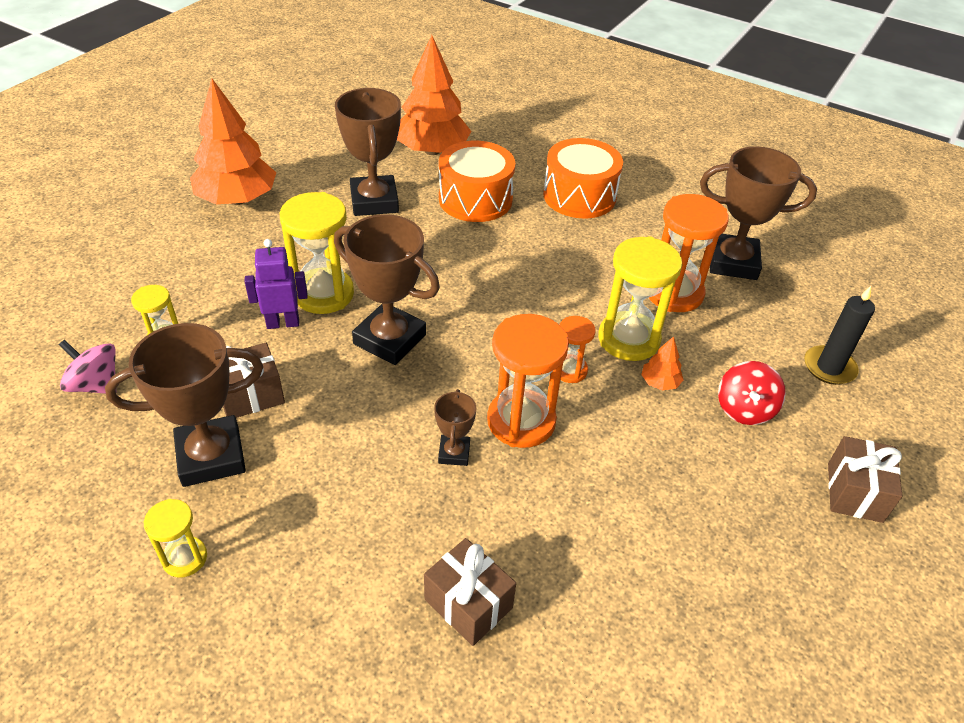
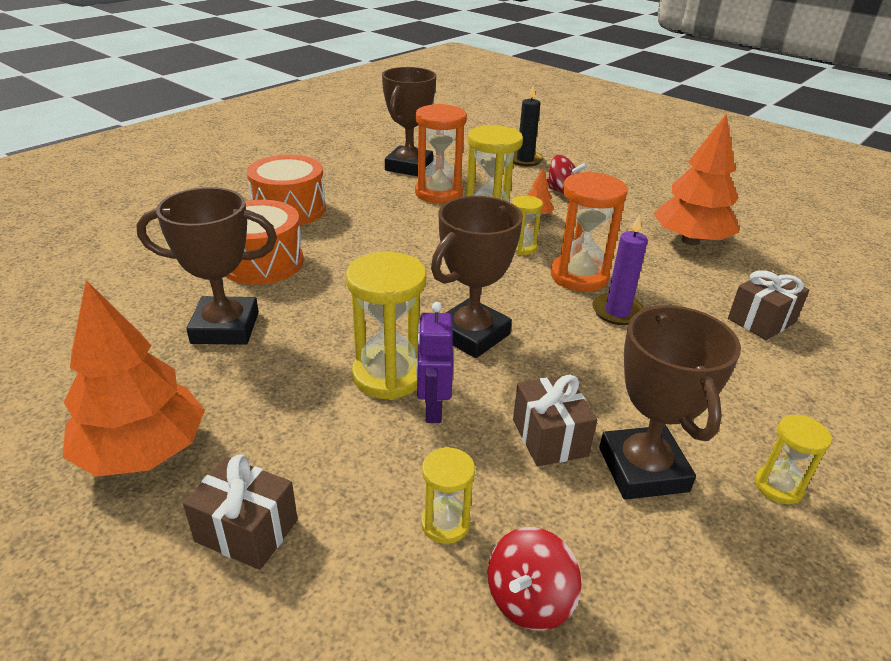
camera: 80 degrees left, 10 degrees down
(96, 385) = (529, 599): pink spinning top -> red spinning top
(432, 150) = (146, 279): orange tree -> orange tree (690, 241)
(454, 453) = (617, 312): brown trophy -> purple candle
(569, 370) = (522, 247): orange hourglass -> yellow hourglass
(854, 492) = (629, 176): brown gift -> brown gift (247, 530)

